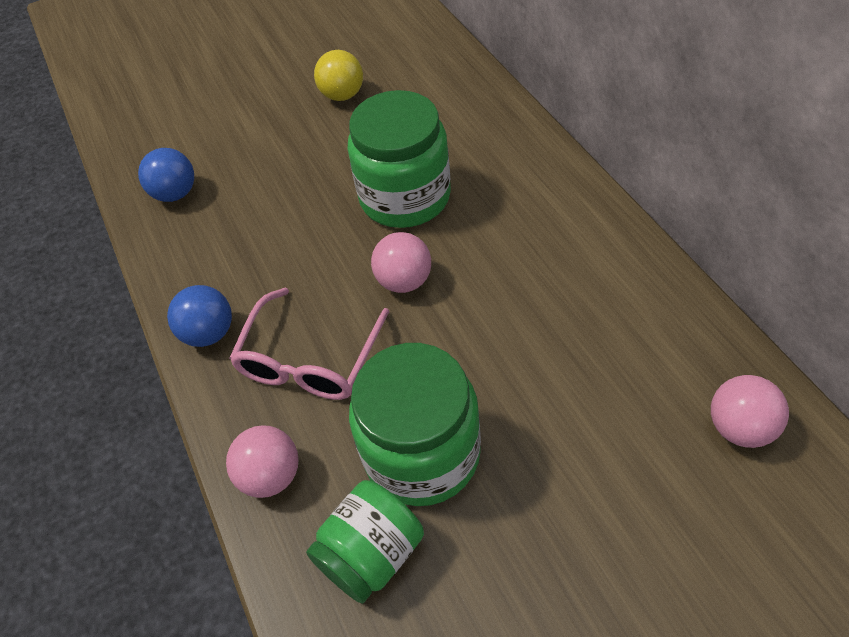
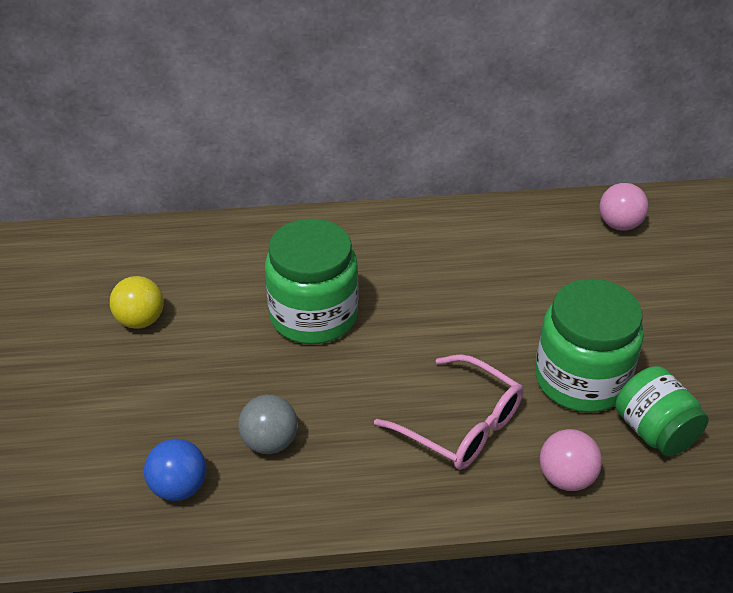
camera: 75 degrees left, 10 degrees down
(209, 333) = (392, 492): blue ball -> none
(239, 228) = (270, 442): none -> grey ball
(404, 281) = (409, 343): pink ball -> none

